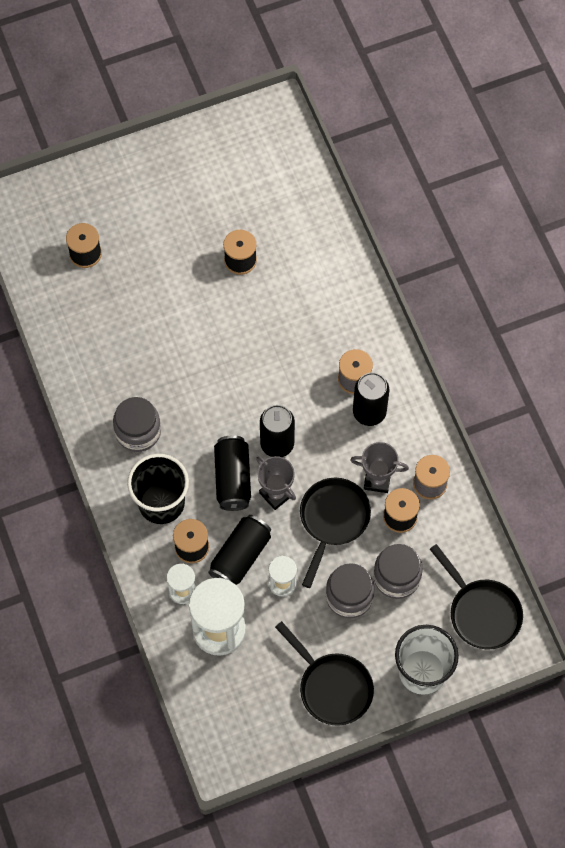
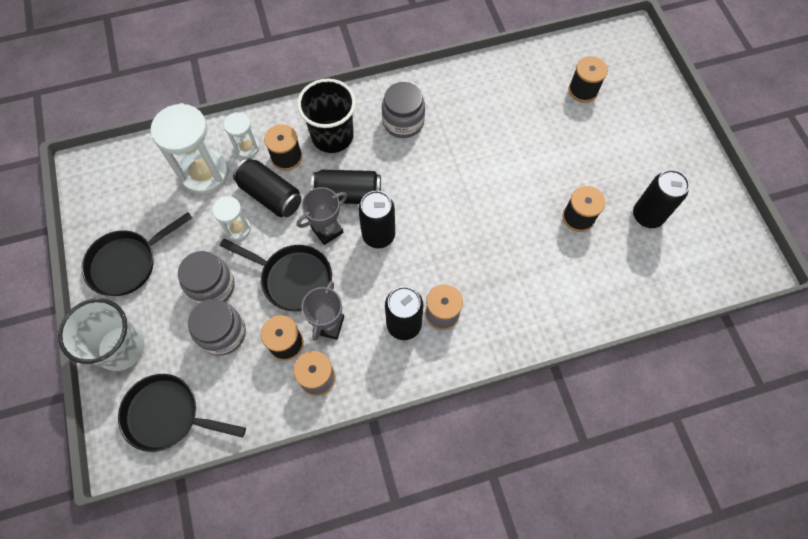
camera: 95 degrees right, 0 degrees up
(233, 199) = (647, 215): none -> black can
(481, 612) = (167, 415): black pan -> black pan turned 45 degrees clockwise

